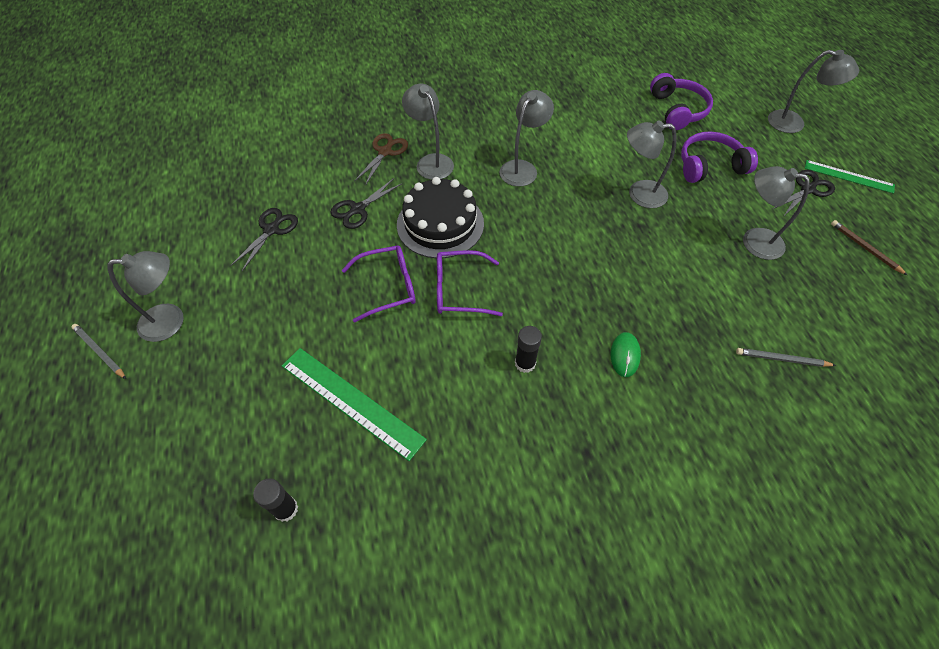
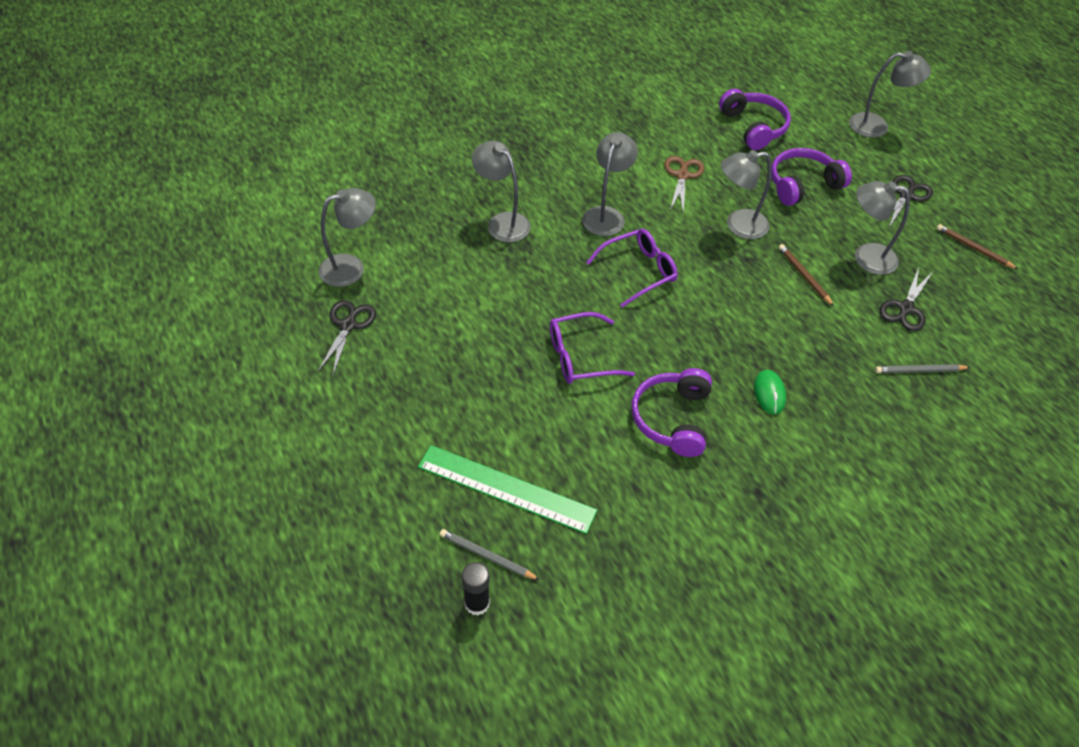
camera: 15 degrees left, 5 degrees down
(99, 352) = (204, 489): grey pencil -> grey pencil (487, 556)
(171, 321) = (273, 442): grey lamp -> grey lamp (351, 267)
(357, 209) = (438, 288): black scissors -> black scissors (905, 308)
(385, 152) = (446, 218): brown scissors -> brown scissors (682, 175)
(388, 287) = (503, 366): purple glasses -> purple glasses (639, 271)
(440, 224) = (536, 290): black cake -> none
(525, 363) = (672, 419): black glue stick -> purple headphones
(689, 249) = (804, 276): none -> brown pencil
(848, 176) = (943, 176): green ruler -> none

